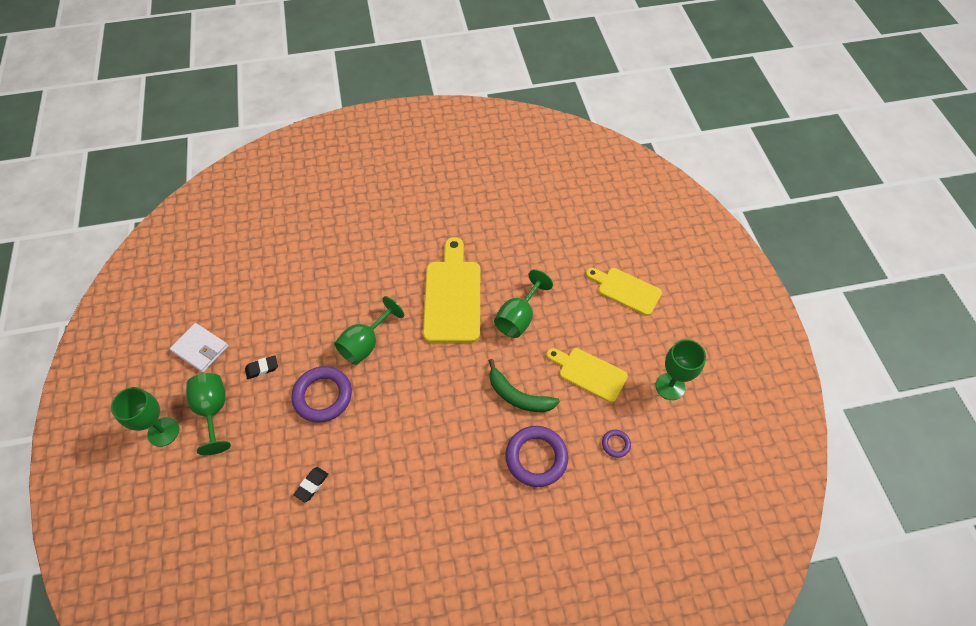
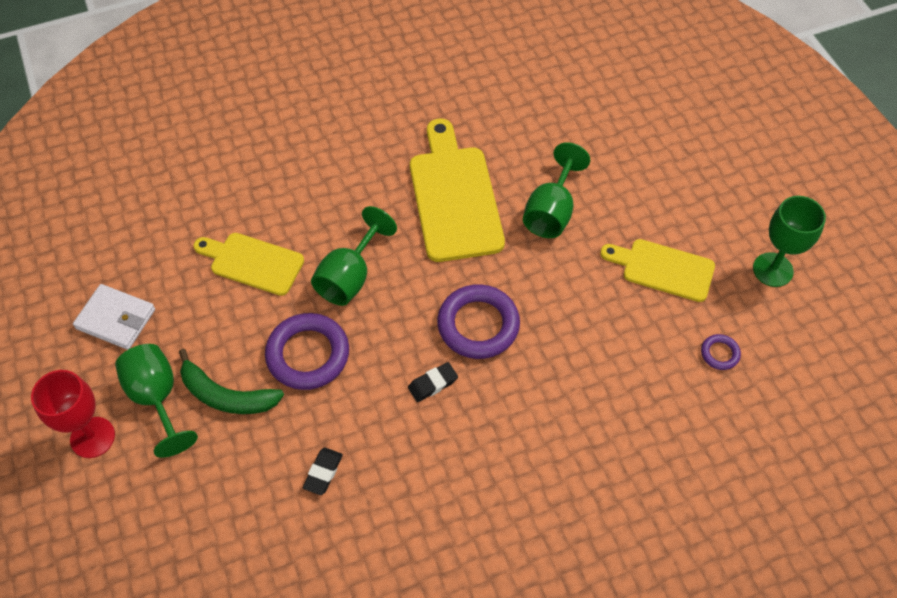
camera: 10 degrees left, 0 degrees up
(163, 432) = (92, 437): green goblet -> red goblet
(262, 368) = (212, 331): black eraser -> black eraser (433, 384)
(518, 396) = (575, 312): green banana -> green banana (226, 395)
(536, 457) = (619, 387): purple ring -> purple ring (478, 325)
(626, 290) = (685, 156): yellow cutting board -> yellow cutting board (252, 263)

